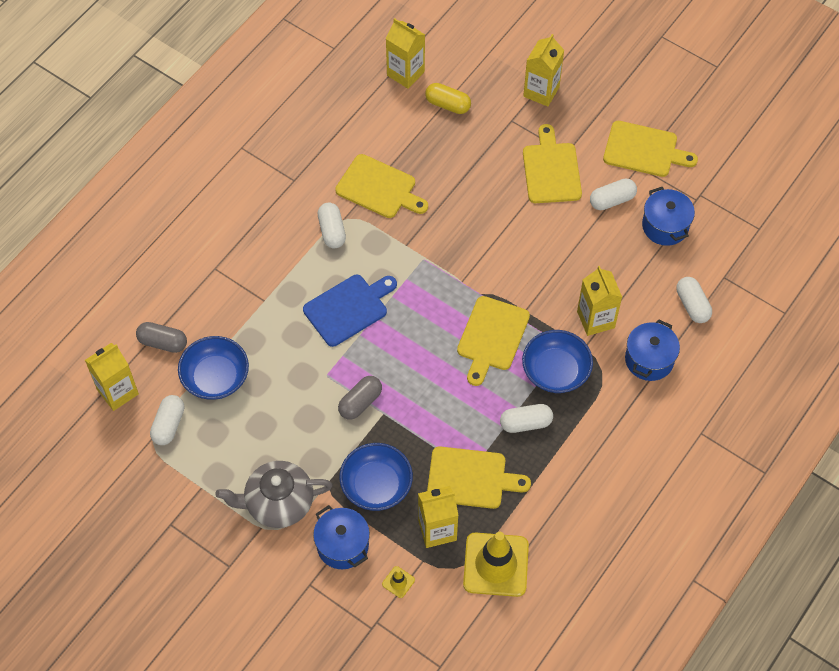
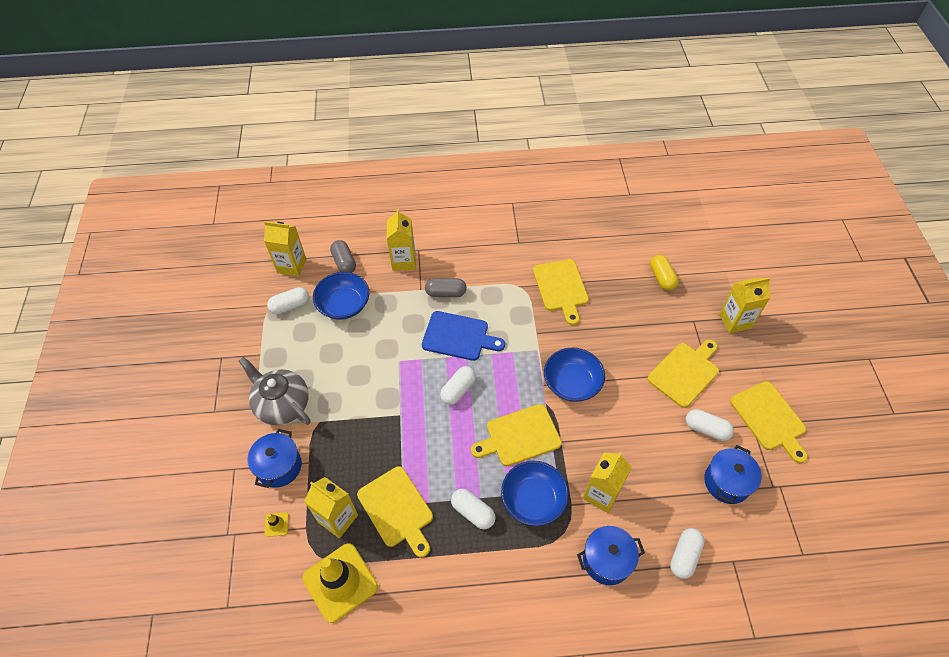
camera: 50 degrees right, 5 degrees down
(332, 231) = (504, 287): white capsule -> white capsule (458, 390)
(360, 402) = (396, 395): grey capsule -> grey capsule (446, 293)
(376, 485) = (341, 452): blue bowl -> blue bowl (572, 383)
(405, 73) = (656, 240): yellow carton -> yellow carton (403, 261)

